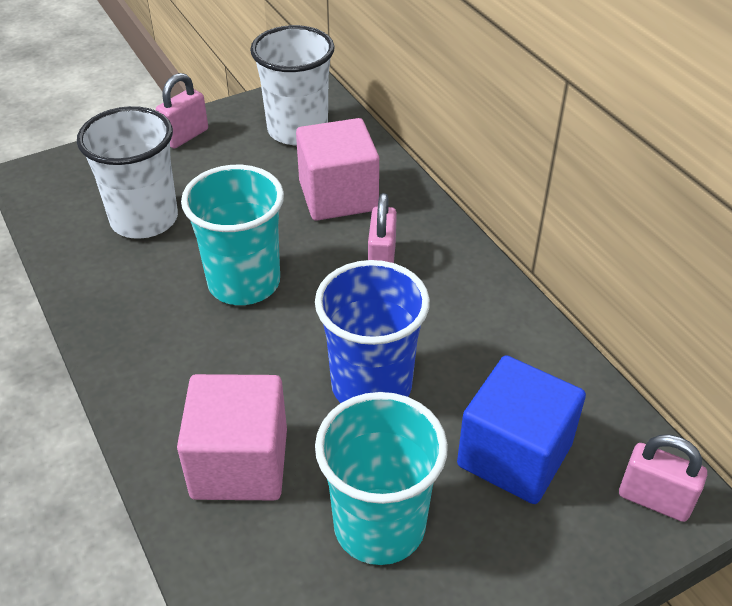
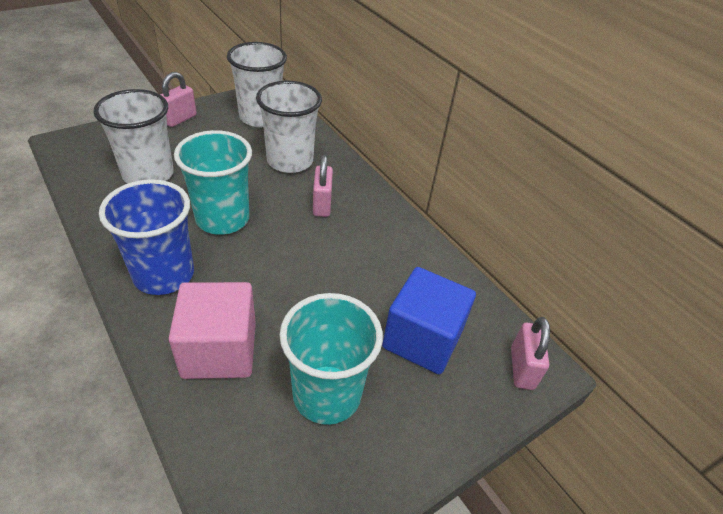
camera: 10 degrees left, 0 degrees up
(338, 196) = (290, 161): pink cube -> white cup
(371, 385) = (317, 291): blue cup -> blue cup (164, 275)
(654, 499) = (522, 368): pink padlock -> pink padlock turned 75 degrees clockwise

